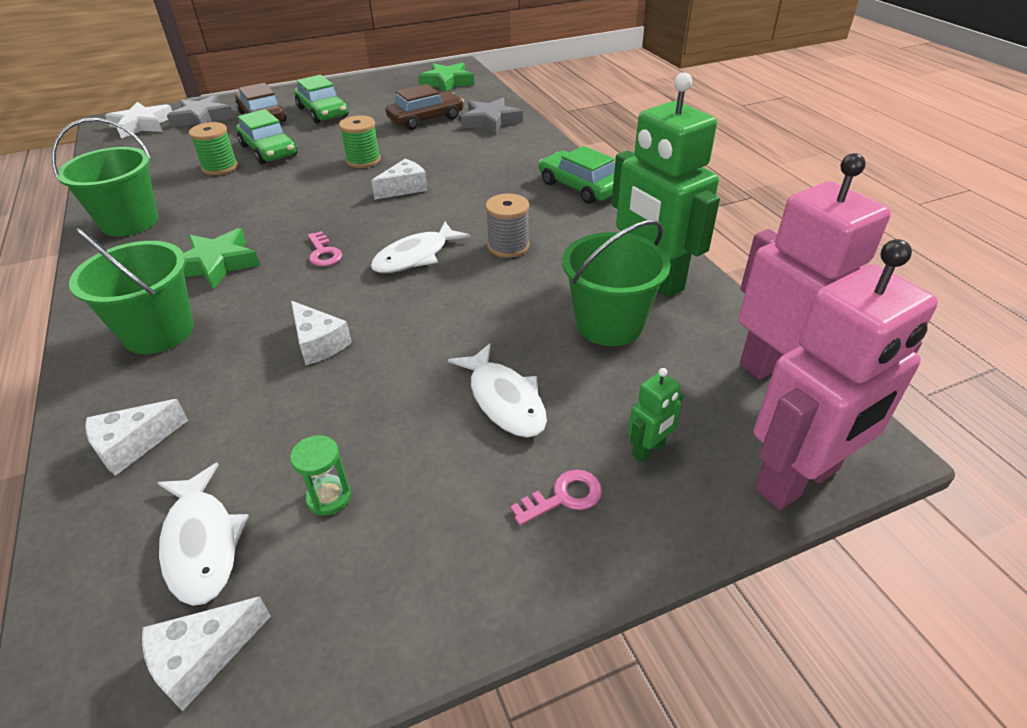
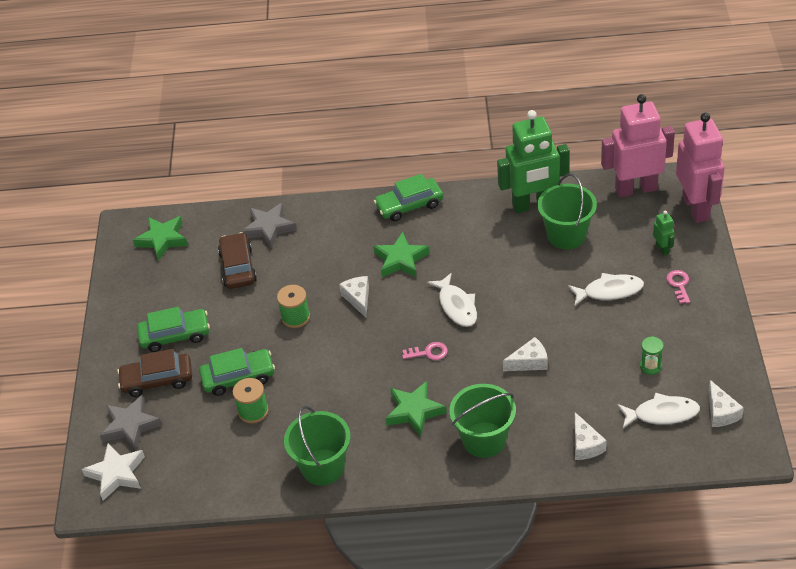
camera: 65 degrees left, 5 degrees up
(482, 201) = (401, 259): none -> green star
(508, 246) = (467, 259): grey spool -> none

